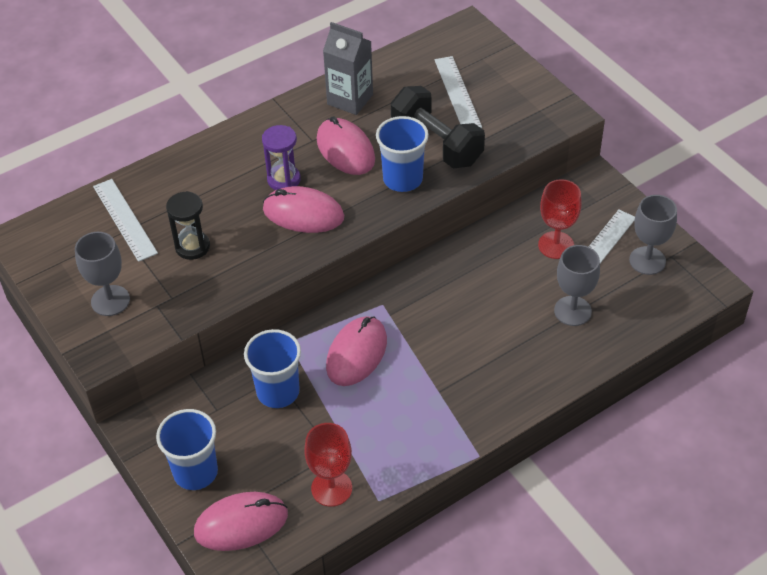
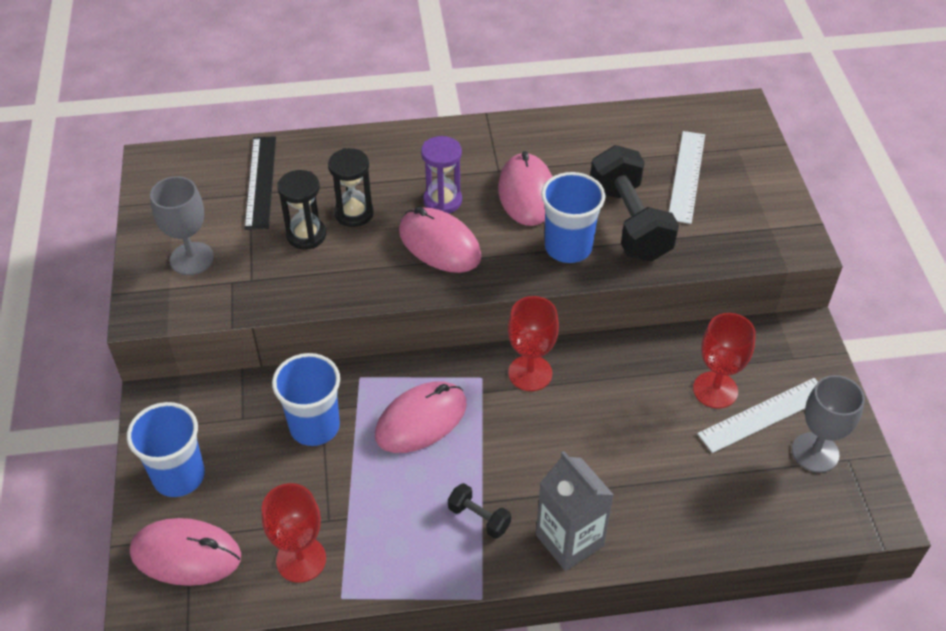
camera: 25 degrees right, 0 degrees up
(124, 219) = (260, 182): white ruler -> black ruler
(219, 215) = (354, 213): none -> black hourglass
(350, 99) = (565, 142): grey carton -> grey carton (569, 540)
(416, 287) = (530, 373): none -> red goblet
(443, 403) = (479, 518): none -> black dumbbell
(572, 311) = (690, 475): grey goblet -> none

